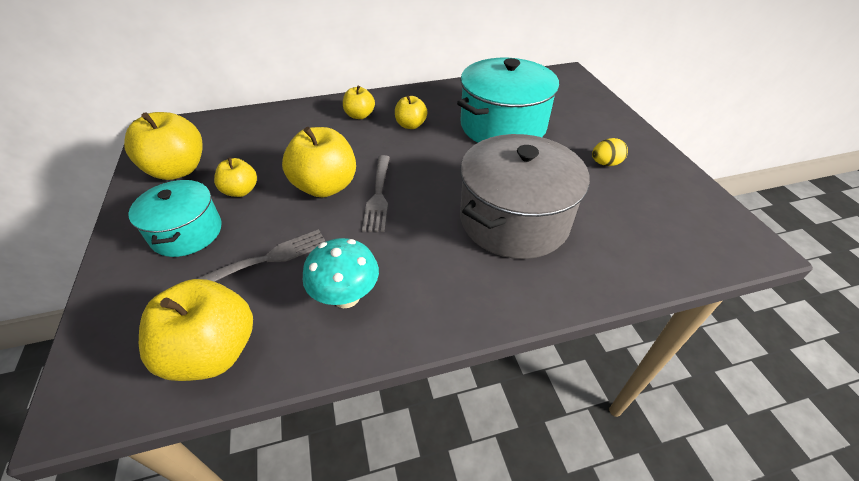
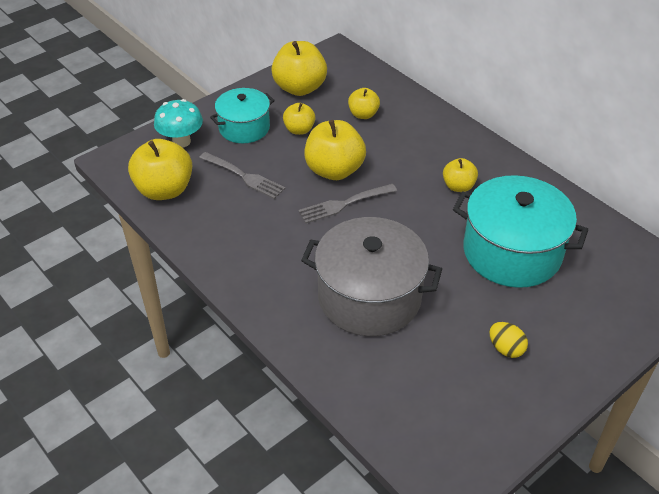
camera: 65 degrees right, 0 degrees up
(346, 297) = (233, 229): turquoise mushroom -> turquoise mushroom (181, 141)
(360, 115) = (446, 148): yellow apple -> yellow apple (363, 114)

